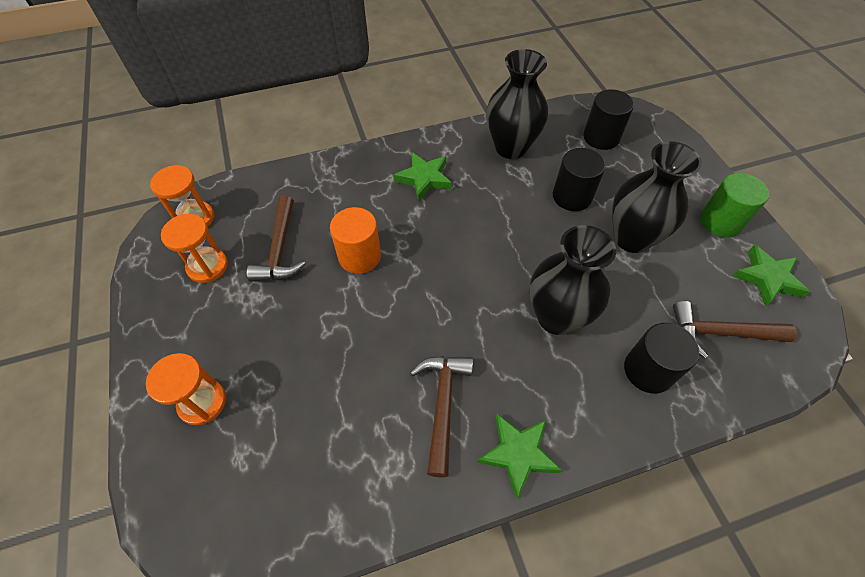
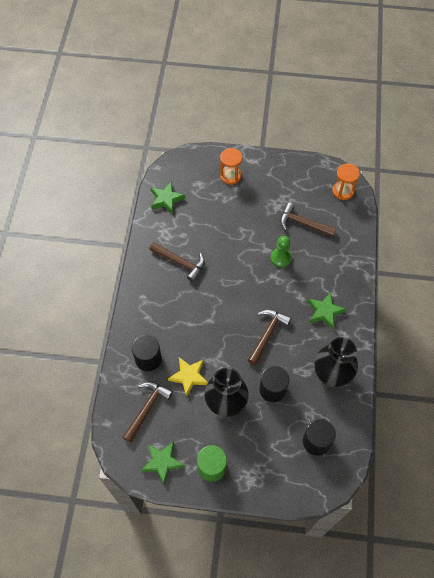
camera: 115 degrees right, 5 degrees up
(207, 266) = (306, 190): orange hourglass -> none
(359, 256) = (281, 258): orange cylinder -> green pawn
(499, 228) = (267, 334): none -> brown hammer
(518, 454) = (143, 282): green star -> green star (166, 199)
(556, 317) = (197, 333): black vase -> none
(630, 299) = (189, 376): none -> yellow star

